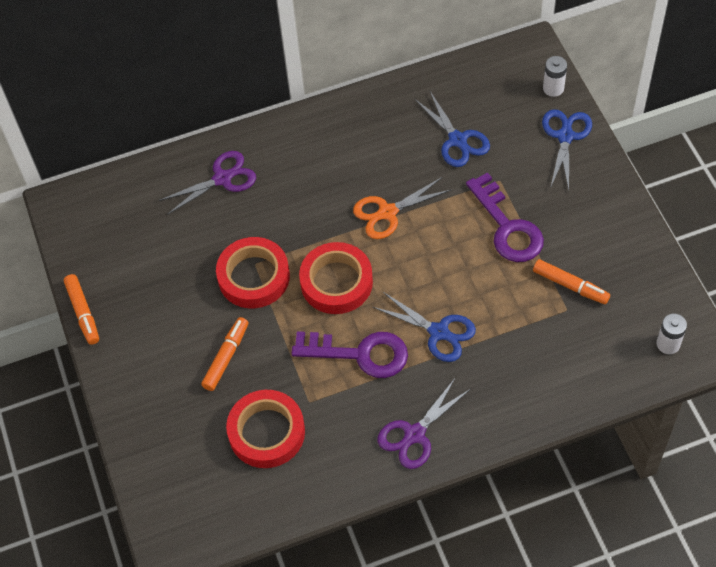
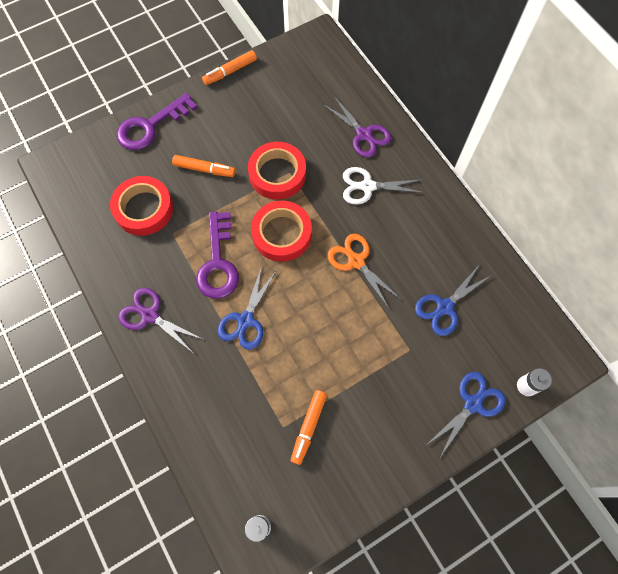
camera: 75 degrees right, 10 degrees up
(294, 186) = (368, 186): none -> white scissors
(507, 227) = (361, 363): purple key -> purple key (150, 126)
(565, 136) = (472, 404): blue scissors -> blue scissors turned 45 degrees counterclockwise

